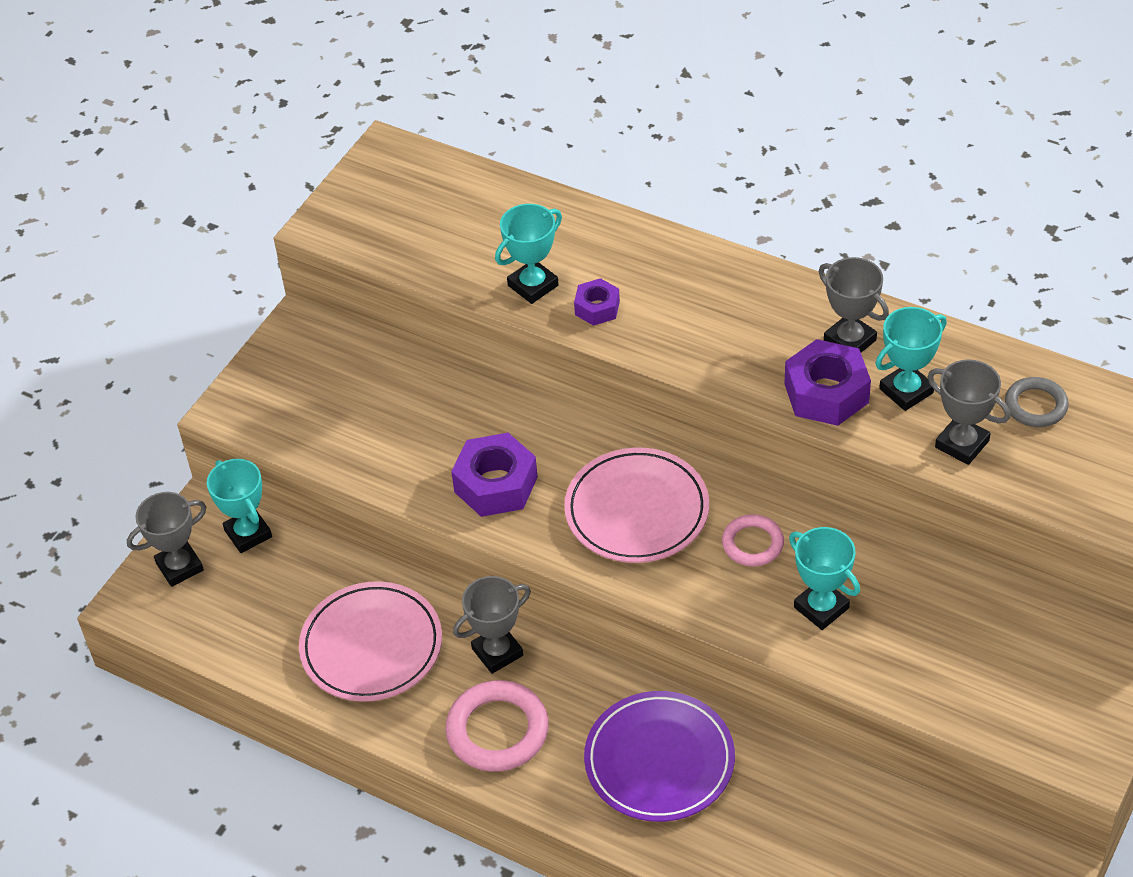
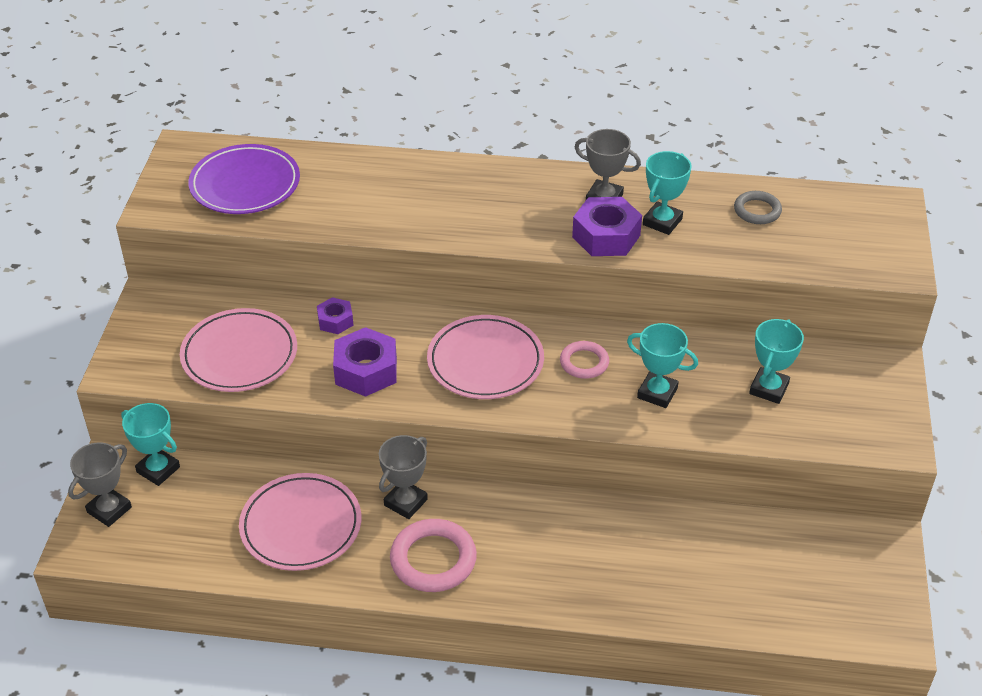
camera: 25 degrees left, 5 degrees down
(365, 426) = (239, 355): none -> pink plate
(533, 285) = (346, 214): turquoise trophy -> turquoise trophy (769, 389)
(597, 308) = (404, 218): purple nut -> purple nut (335, 321)
(659, 760) = (570, 545): purple plate -> purple plate (245, 184)
(962, 444) = (720, 247): grey trophy -> none

